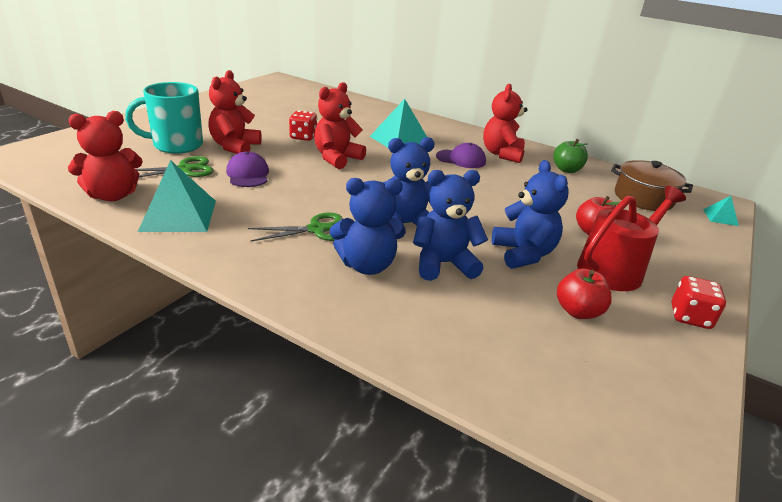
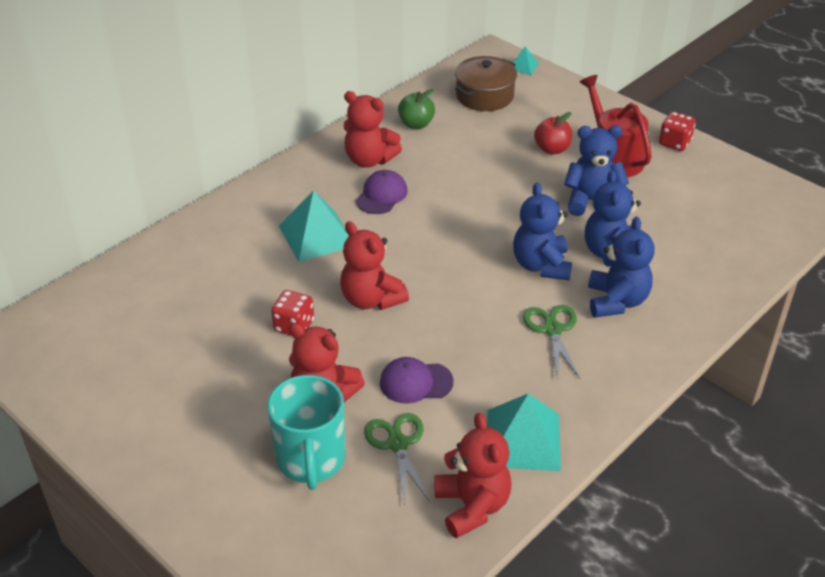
camera: 75 degrees left, 10 degrees up
(578, 311) = (673, 195): red apple -> none

